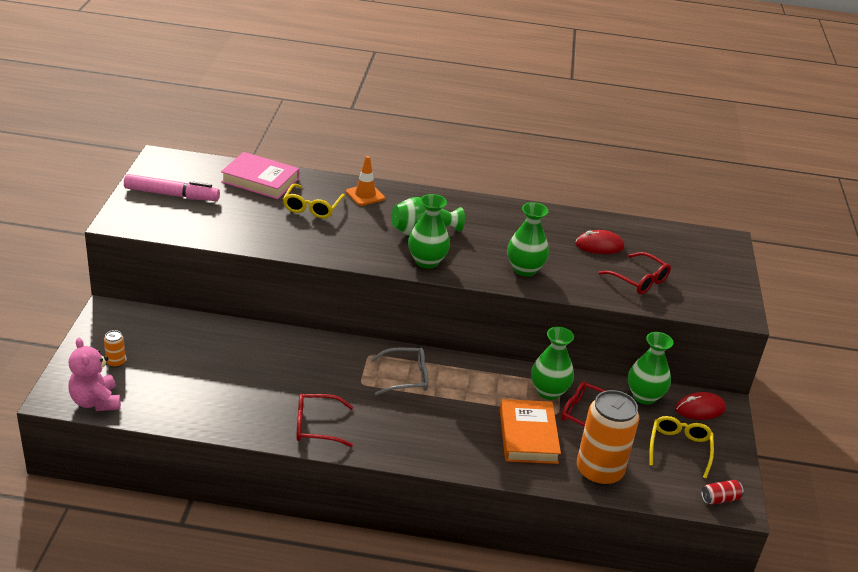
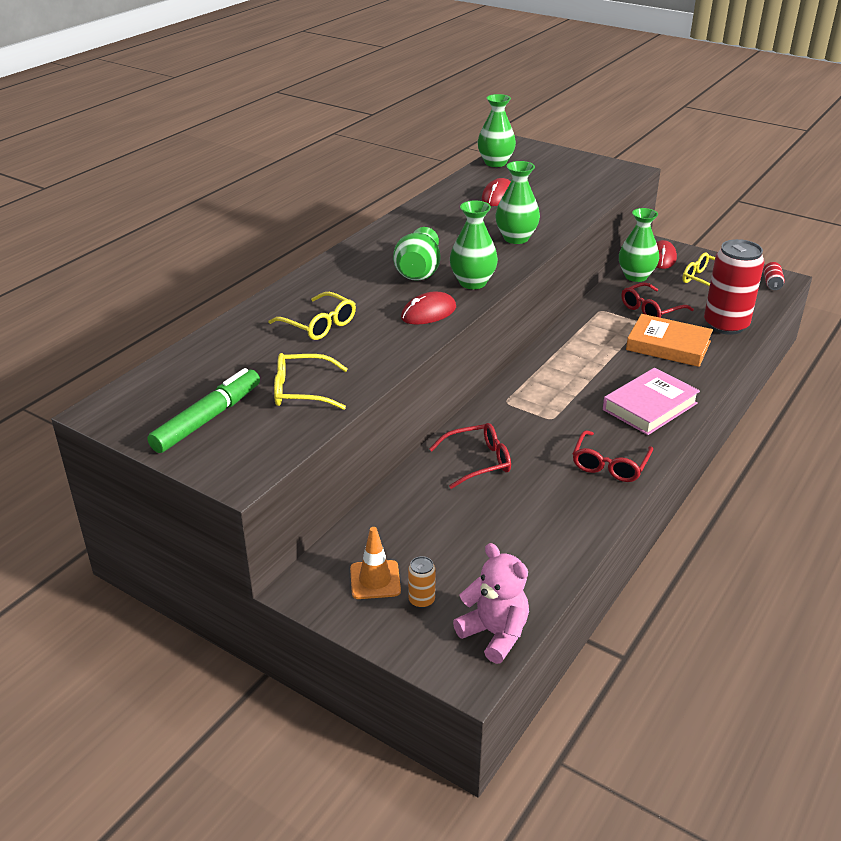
camera: 60 degrees left, 0 degrees up
(96, 401) = (494, 634): pink teddy bear -> pink teddy bear turned 135 degrees counterclockwise
(172, 195) = (207, 419): pink marker -> green marker
(223, 221) = (302, 391): none -> yellow glasses
(260, 180) = (229, 346): pink book -> pink book (650, 406)
(363, 250) = (428, 313): none -> red mouse
(365, 195) = (319, 287): orange traffic cone -> orange traffic cone (375, 580)
(405, 377) = (554, 389): grey glasses -> none
(548, 392) = (610, 318): green vase -> green vase (495, 163)
(599, 471) = (725, 325): orange can -> red can
(638, 280) = (561, 194): red glasses -> red glasses (477, 462)

